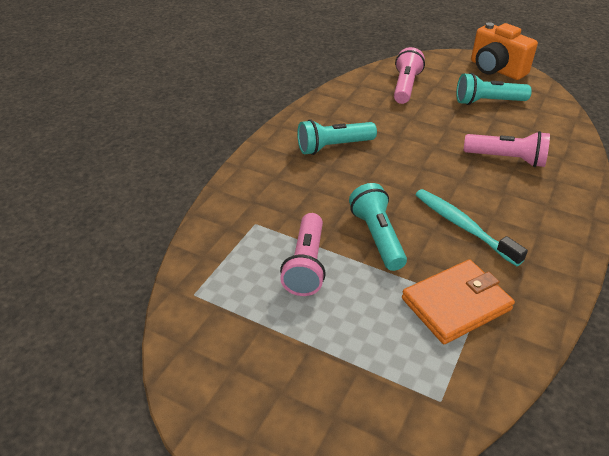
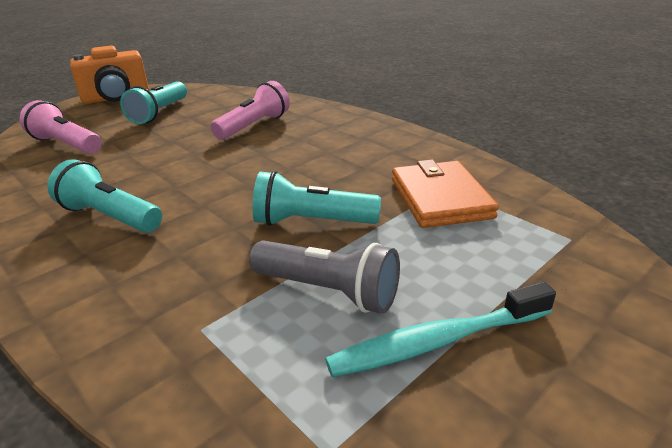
camera: 70 degrees left, 10 degrees down
(306, 265) = (328, 291): pink flashlight -> grey flashlight
(333, 147) = (110, 217): turquoise flashlight -> turquoise flashlight turned 120 degrees clockwise
(463, 226) = (331, 168): turquoise toothbrush -> turquoise toothbrush (437, 341)

